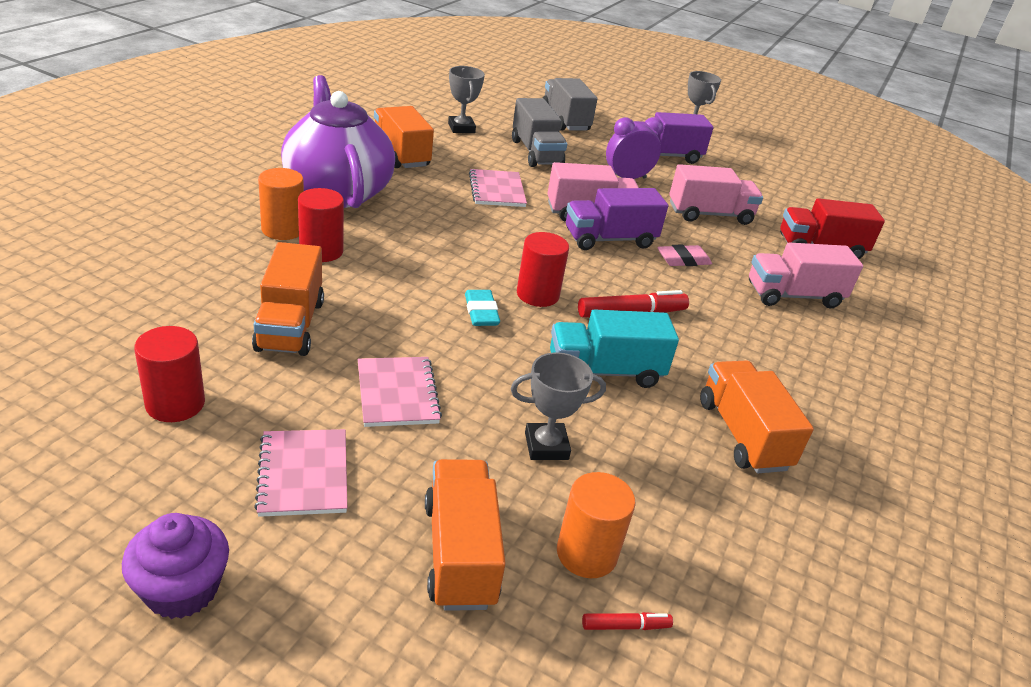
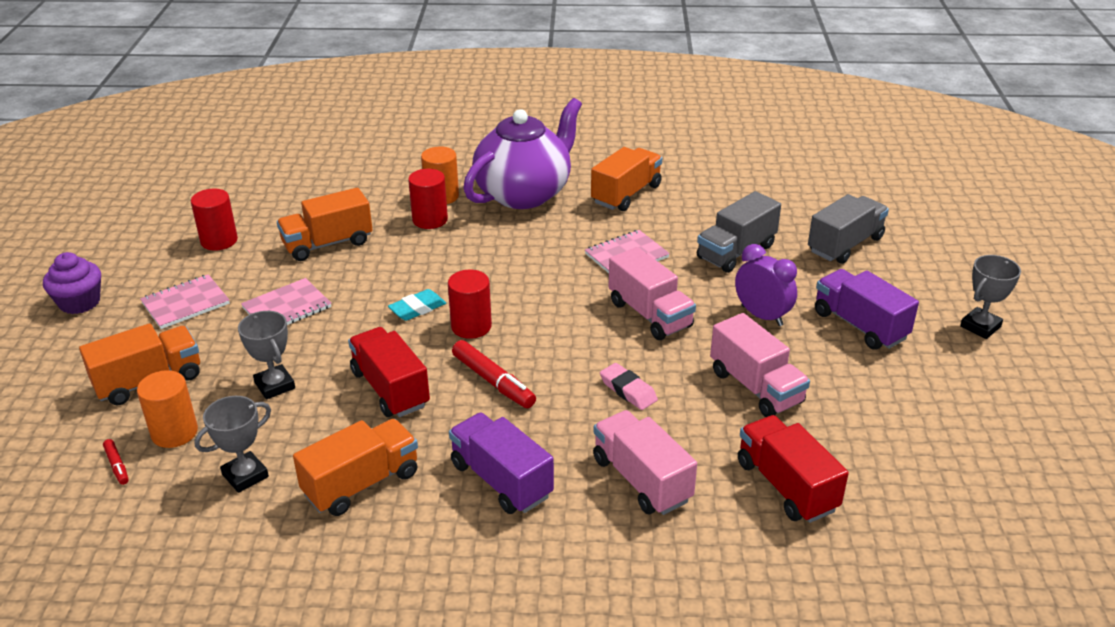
camera: 70 degrees right, 0 degrees up
(461, 128) = (724, 202): grey trophy -> grey trophy (245, 475)
(605, 371) = (390, 389): turquoise truck -> red truck
(609, 239) = (613, 338): purple truck -> purple truck (501, 480)

